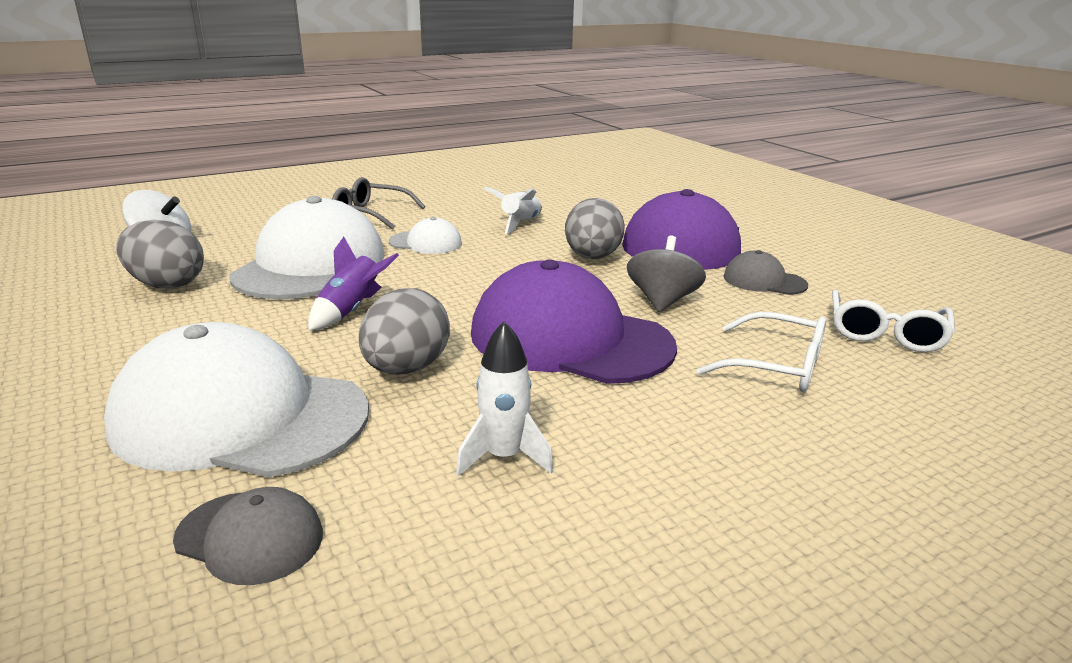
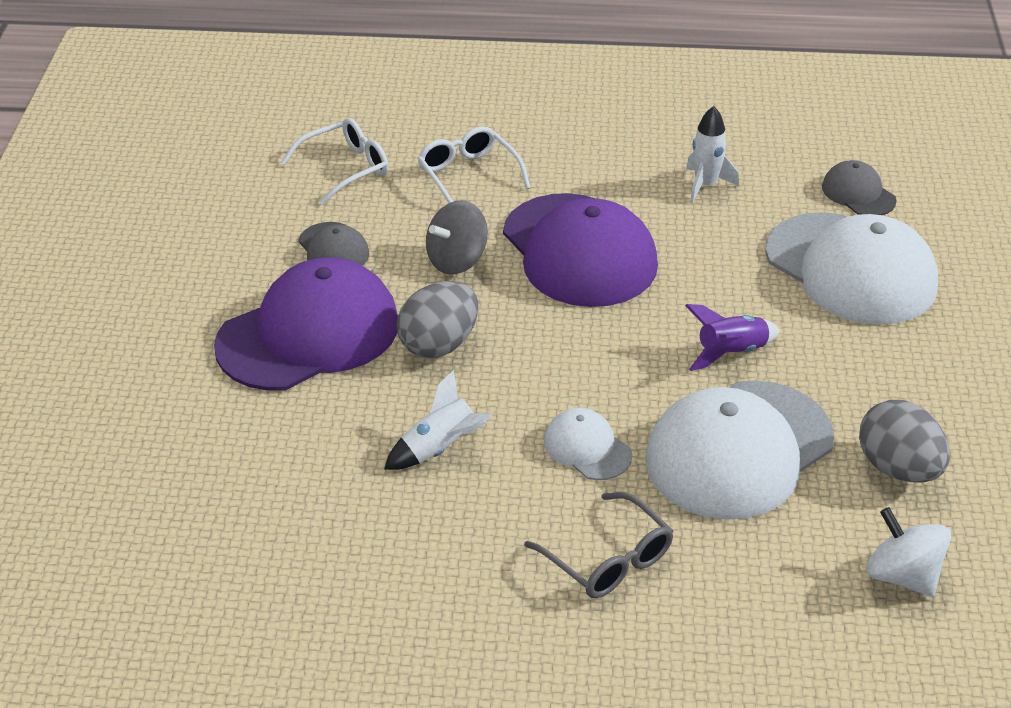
camera: 145 degrees left, 15 degrees up
(406, 369) = (722, 269): grey egg -> none

